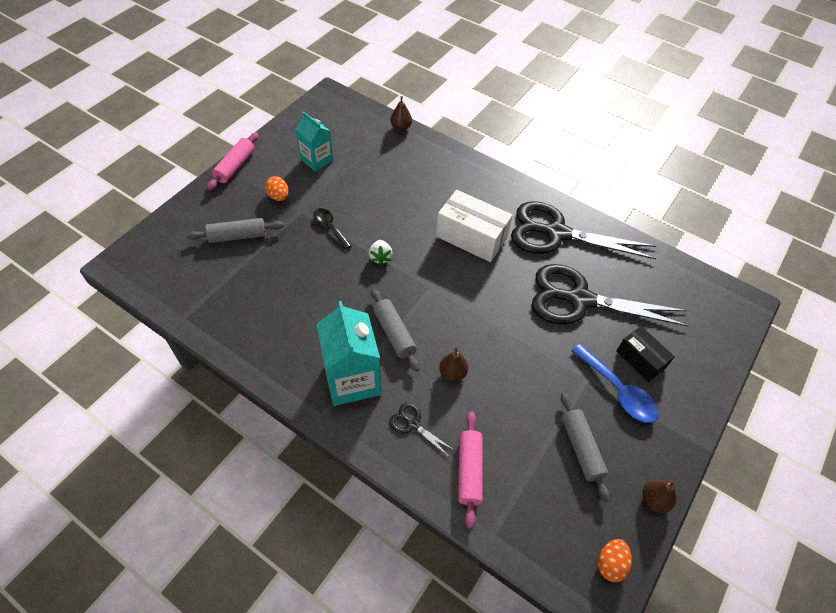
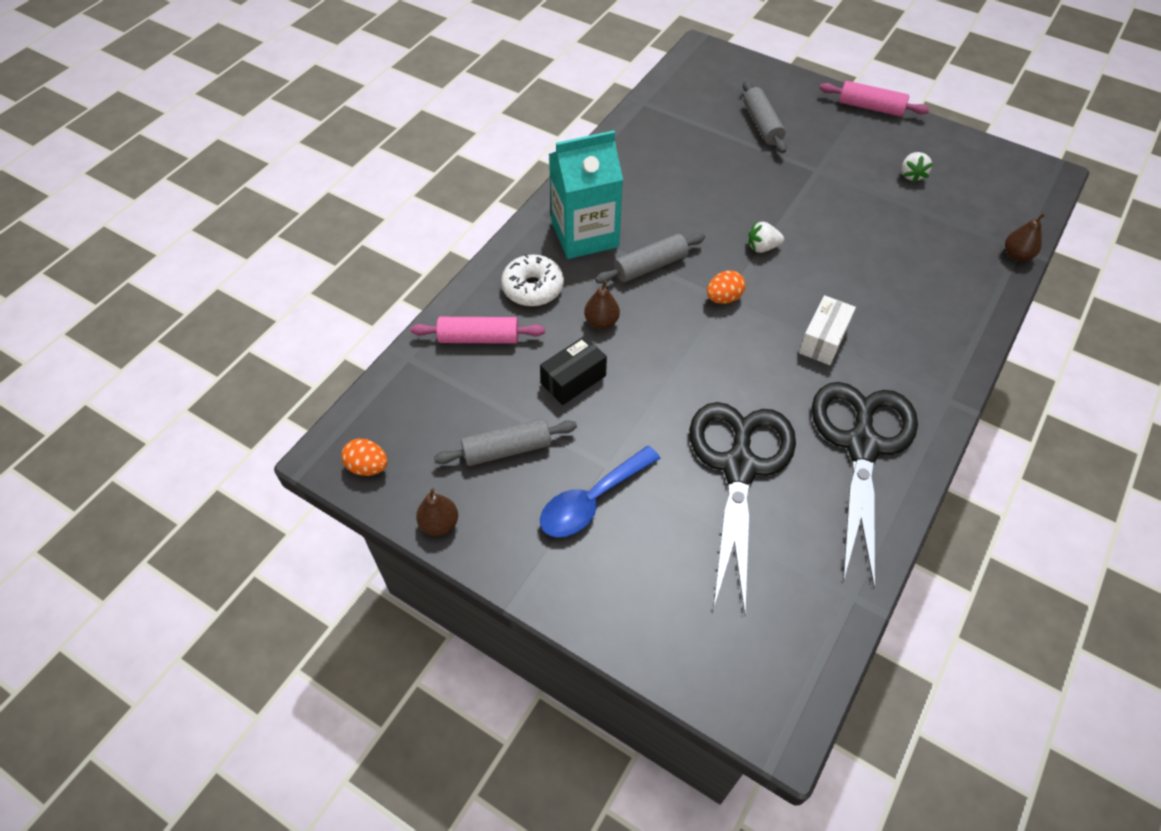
camera: 90 degrees right, 0 degrees up
(278, 196) = (834, 149): orange egg -> orange egg (723, 298)
(316, 160) = (911, 175): turquoise carton -> white strawberry
(330, 227) = (798, 198): black spoon -> none
(413, 424) = (533, 288): black scissors -> white donut
(471, 237) = (823, 340): white box -> white box, size x0.62
(640, 359) = (646, 536): black box -> black box (573, 380)

